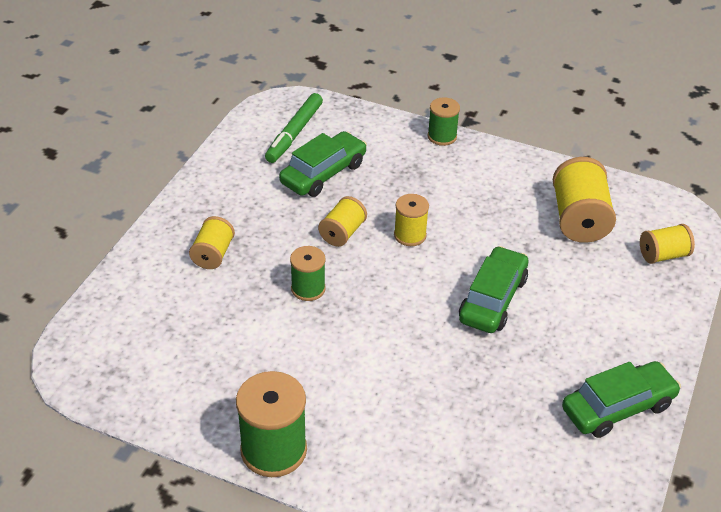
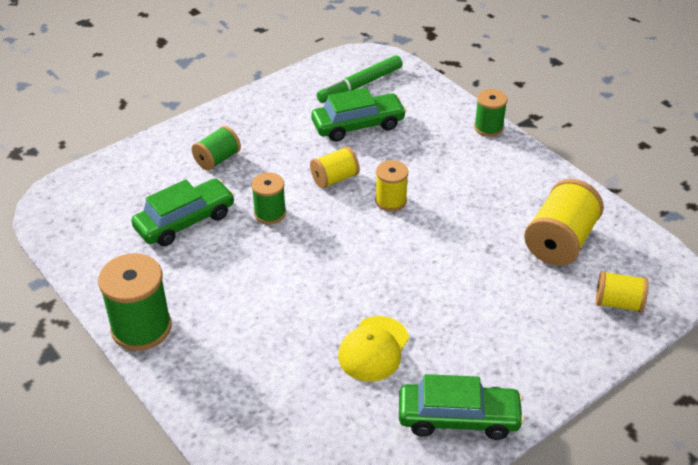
camera: 30 degrees right, 0 degrees up
(213, 254) = (217, 159): yellow spool -> green spool
(493, 299) = (420, 281): green car -> green car (185, 221)
(502, 377) = (373, 349): none -> yellow cap

